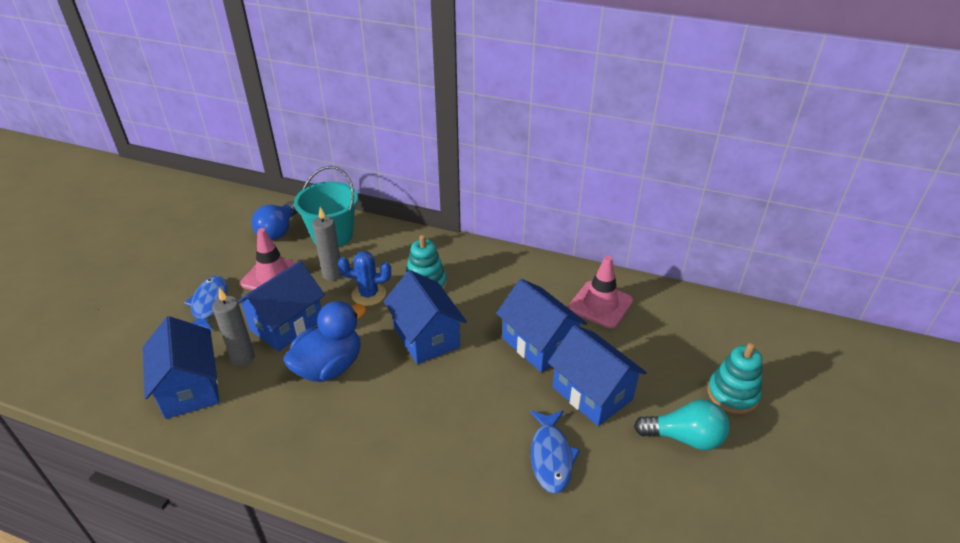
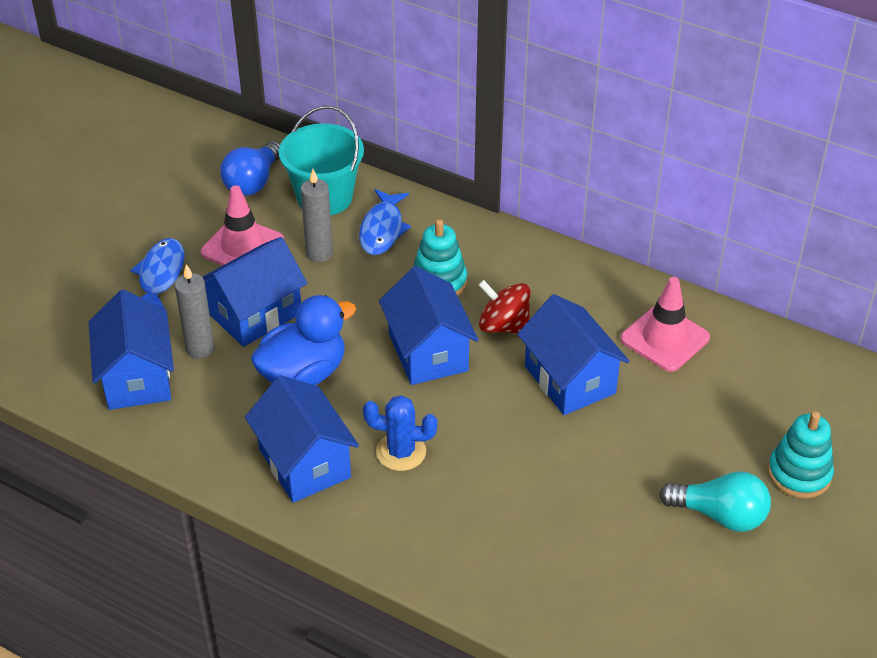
camera: 10 degrees right, 5 degrees up
(368, 294) = (363, 287): blue cactus -> blue cactus (401, 452)
(480, 310) = (504, 326): none -> red spinning top
(551, 456) = (551, 513): blue fish -> blue fish (382, 229)
(592, 393) = (621, 449): blue house -> blue house (304, 463)

